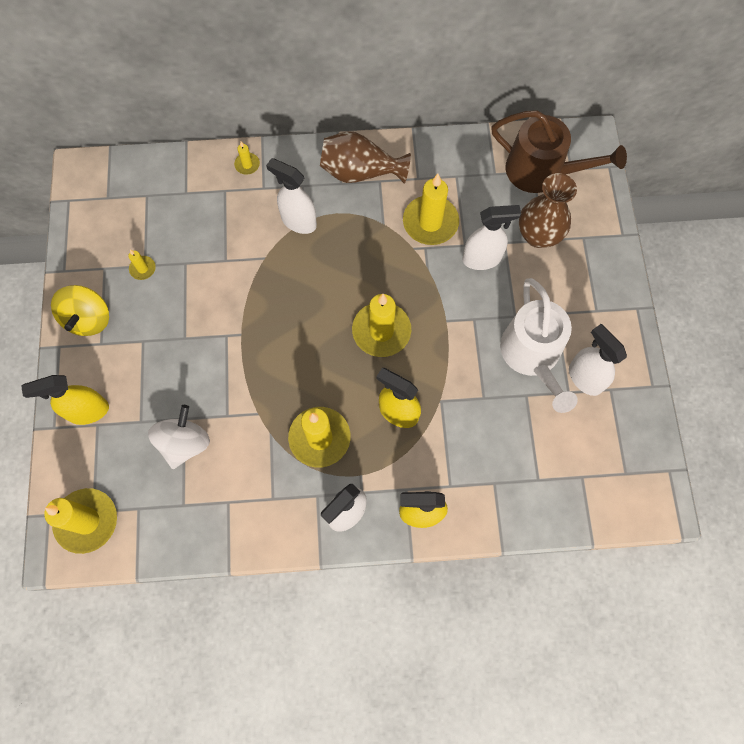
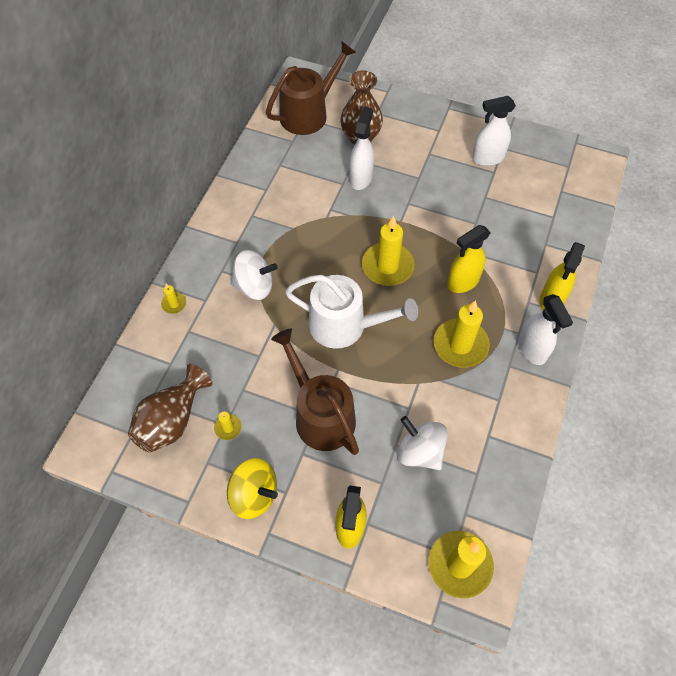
camera: 65 degrees left, 10 degrees down
(187, 340) = (320, 415): none -> brown watering can
(298, 221) = (254, 286): white spray bottle -> white spinning top
(360, 172) = (235, 225): brown vase -> brown vase (172, 420)
(430, 222) = (310, 197): yellow candle -> none
(532, 355) = (455, 180): white watering can -> white watering can (344, 325)

